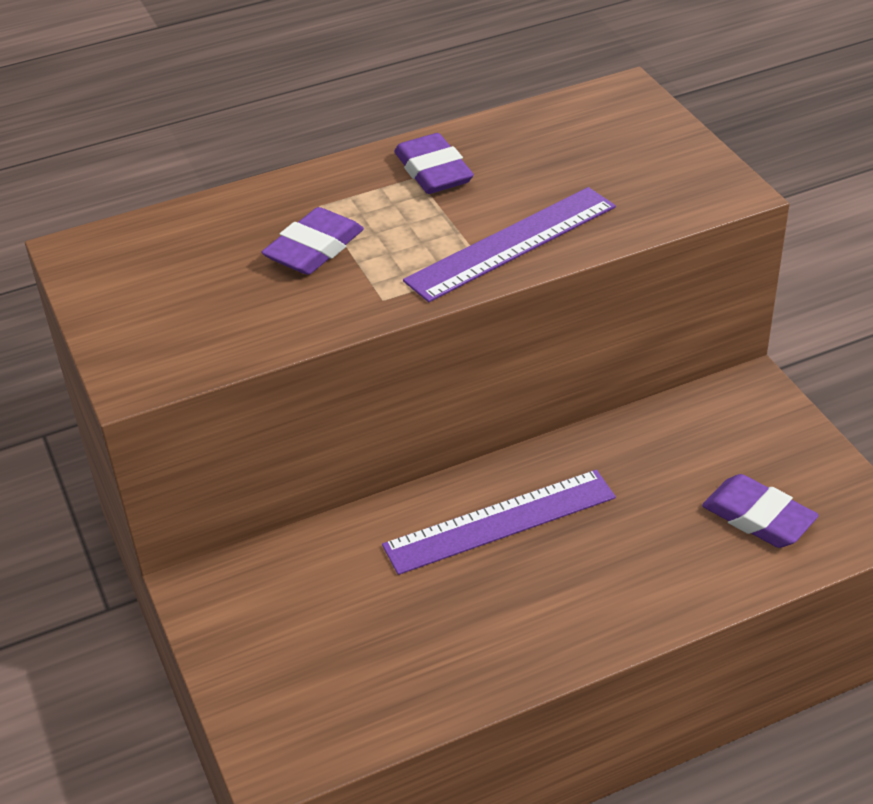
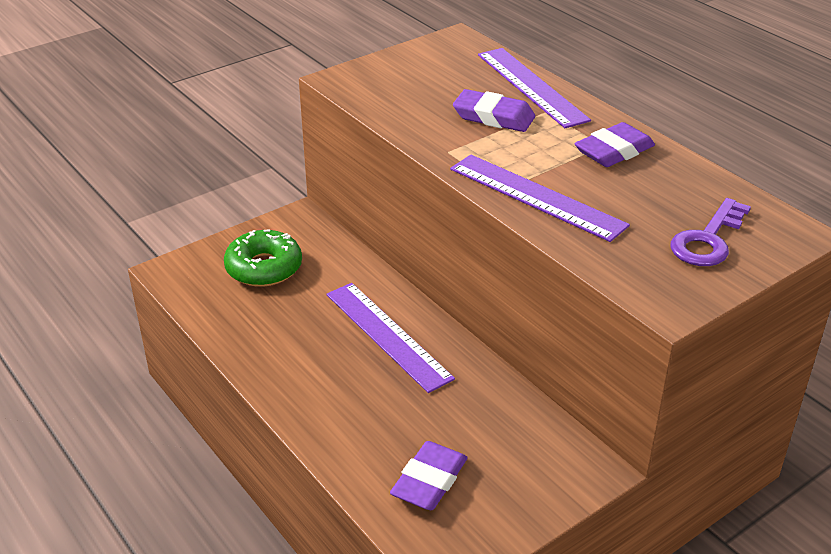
camera: 75 degrees right, 5 degrees down
(251, 206) = (531, 86): none -> purple ruler
(310, 641) = (264, 268): none -> green donut
(625, 145) = (708, 240): none -> purple key

